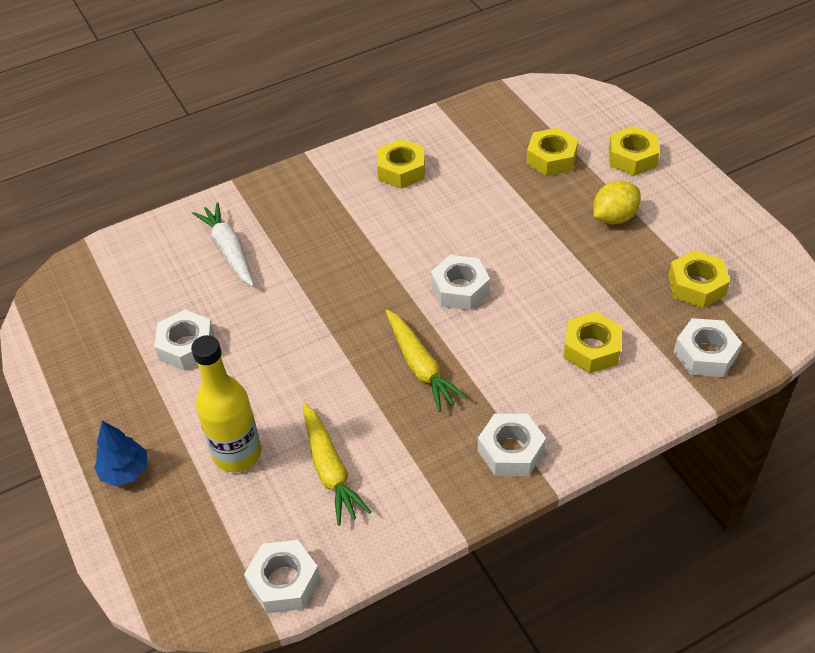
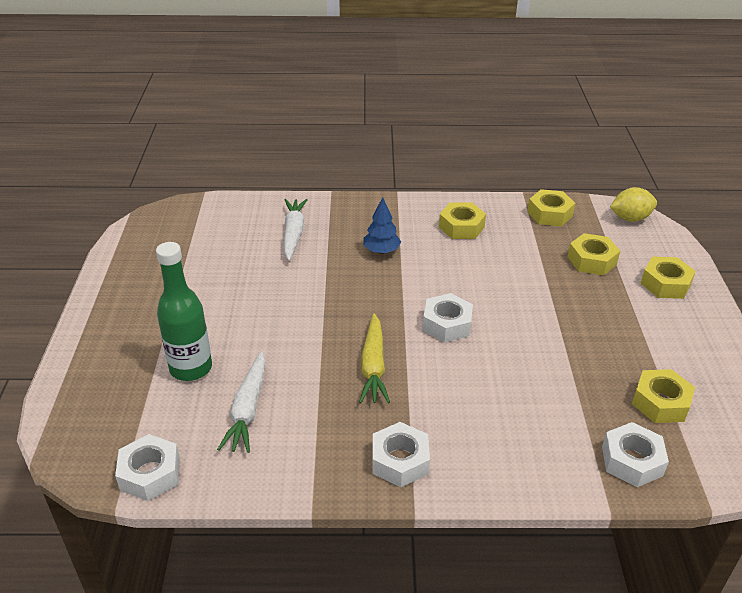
camera: 25 degrees right, 10 degrees down
(125, 471) = (108, 346): blue tree -> blue tree (381, 251)
(187, 346) = (215, 283): white nut -> none
(237, 454) = (191, 368): yellow bottle -> green bottle
(330, 469) = (247, 409): yellow carrot -> white carrot
(591, 349) = (527, 413): yellow nut -> yellow nut (549, 214)
(614, 217) = (618, 322): yellow lemon -> yellow lemon (630, 218)

